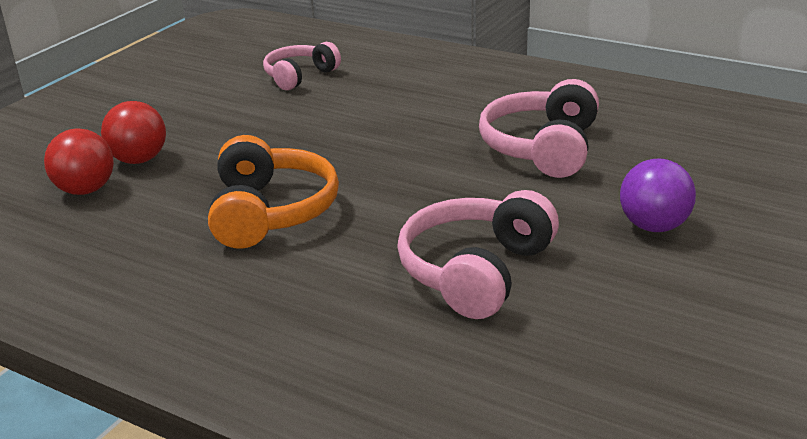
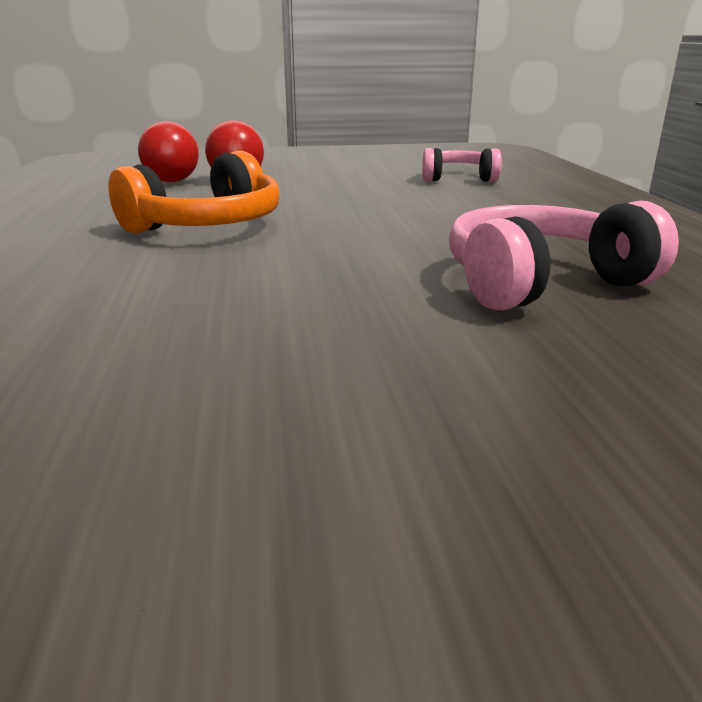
camera: 50 degrees right, 5 degrees down
(475, 271) = (185, 327): pink headphones -> none
(654, 226) = (475, 409): purple ball -> none

